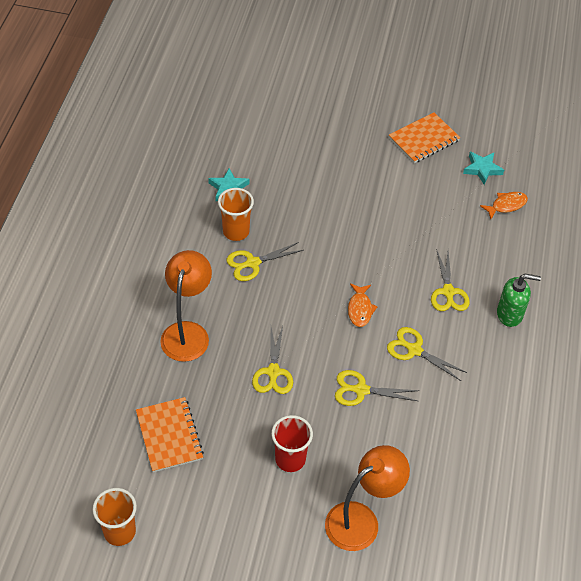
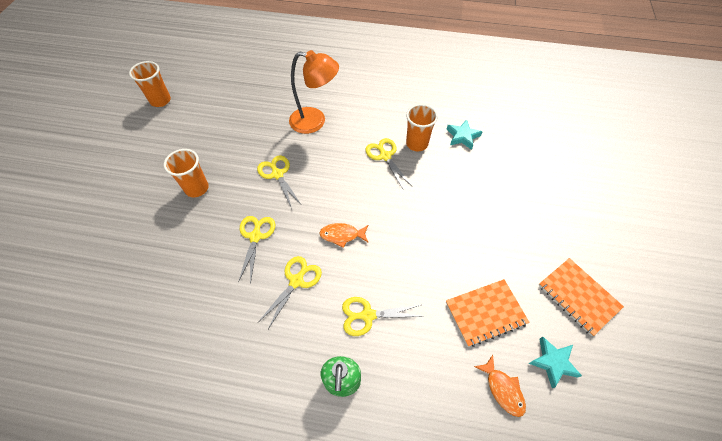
camera: 90 degrees right, 5 degrees up
(169, 435) = (228, 118): orange notebook -> orange notebook (485, 313)
(273, 372) = (277, 174): yellow scissors -> yellow scissors turned 60 degrees clockwise
(290, 459) = (197, 188): red cup -> orange cup
(361, 520) = (133, 237): orange lamp -> none

